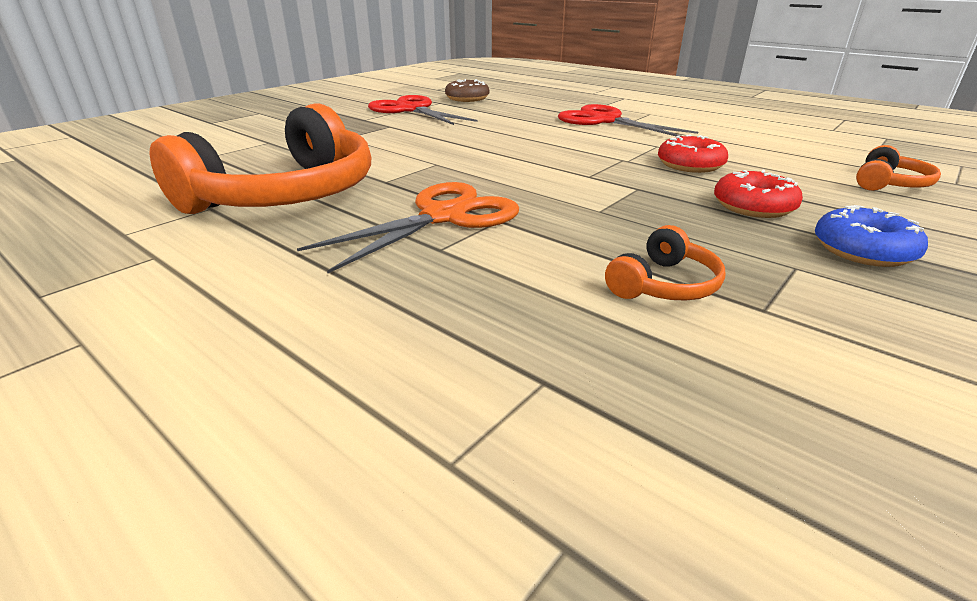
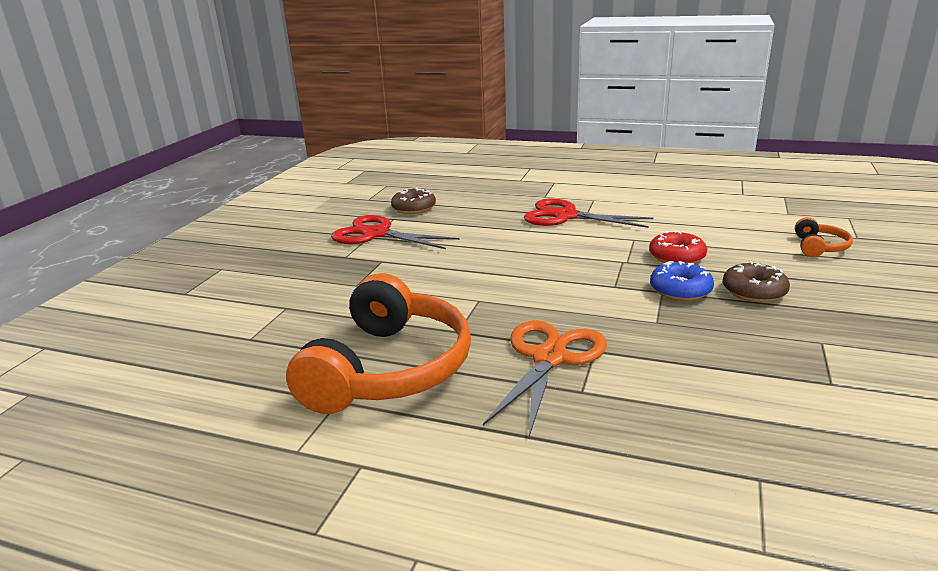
camera: 20 degrees left, 5 degrees down
(664, 284) = (759, 380): orange headphones -> none
(753, 206) = (754, 291): red donut -> brown donut
(863, 250) = (847, 316): blue donut -> blue donut (680, 290)

